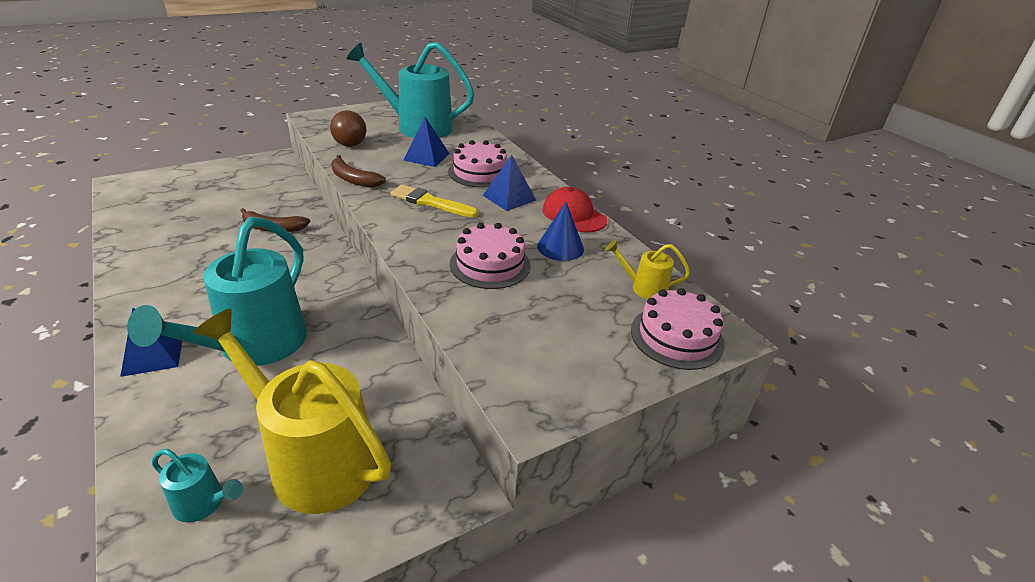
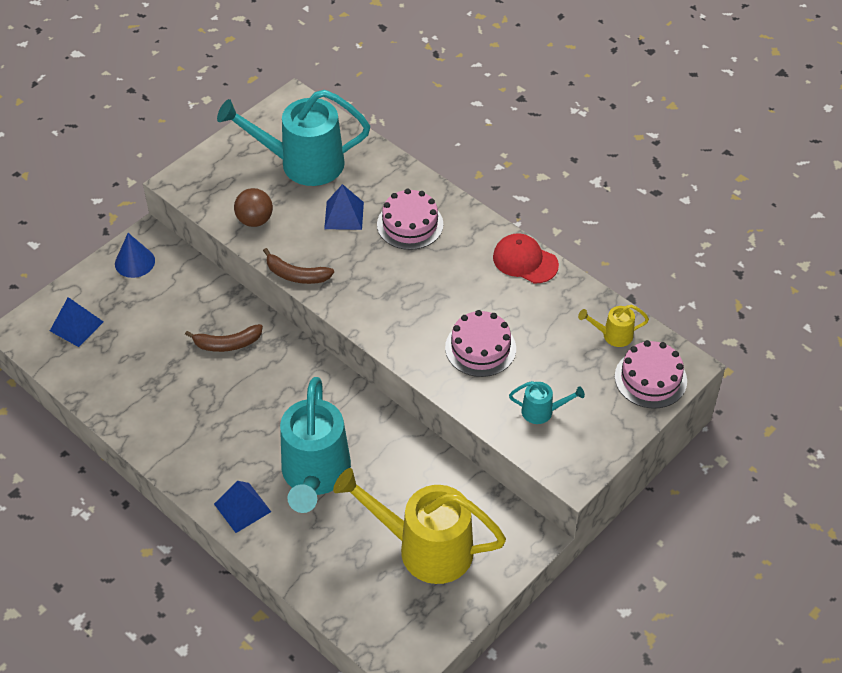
camera: 15 degrees left, 15 degrees up
(204, 504) = (376, 598): turquoise watering can -> turquoise watering can (542, 411)
(430, 202) = (388, 285): yellow brush -> none
(509, 197) = (456, 254): blue pyramid -> blue pyramid (76, 326)
(560, 247) = (529, 308): blue cone -> blue cone (134, 262)

